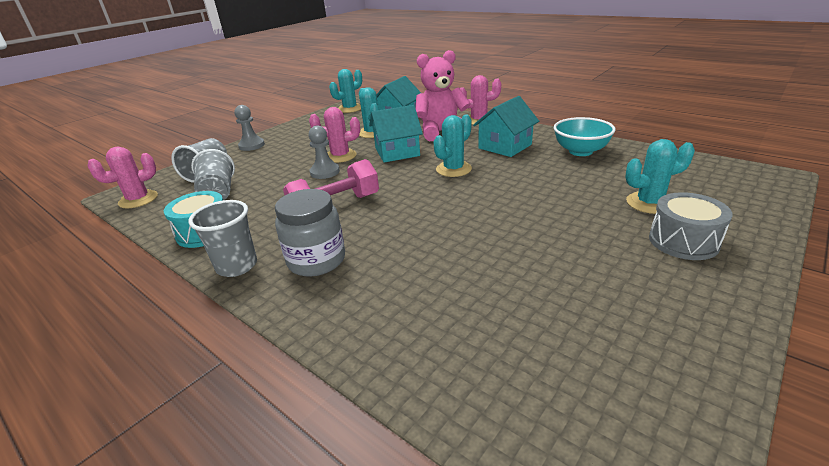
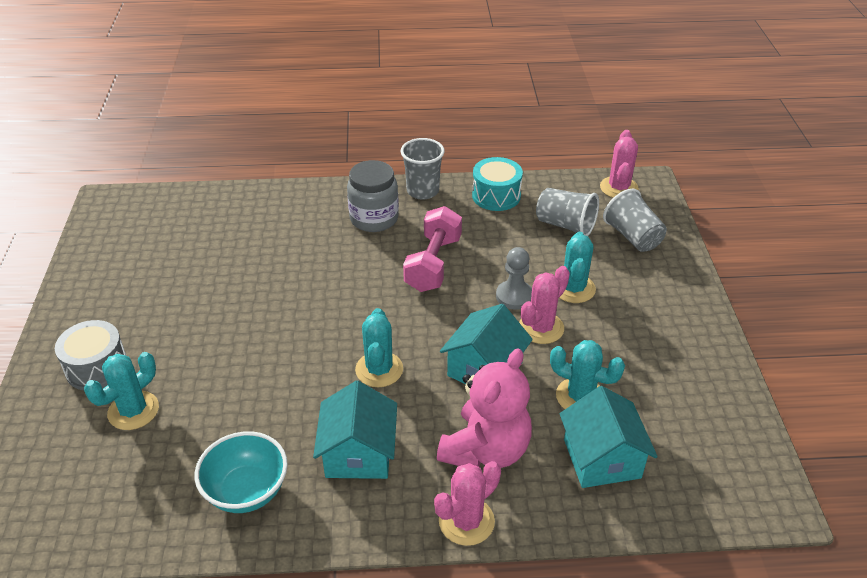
camera: 135 degrees right, 10 degrees up
(251, 145) = (682, 292): grey pawn -> none
(350, 109) = (733, 451): turquoise cactus -> turquoise cactus (573, 288)

